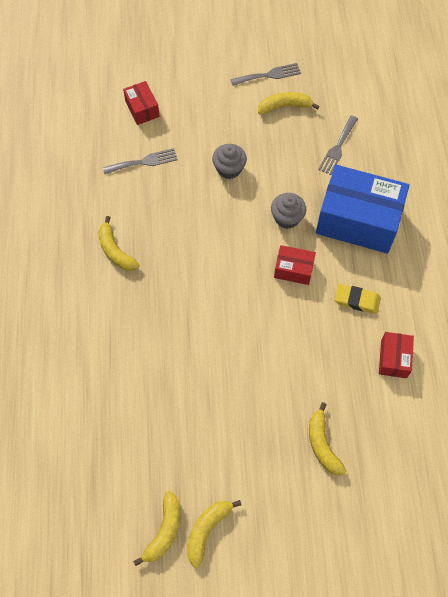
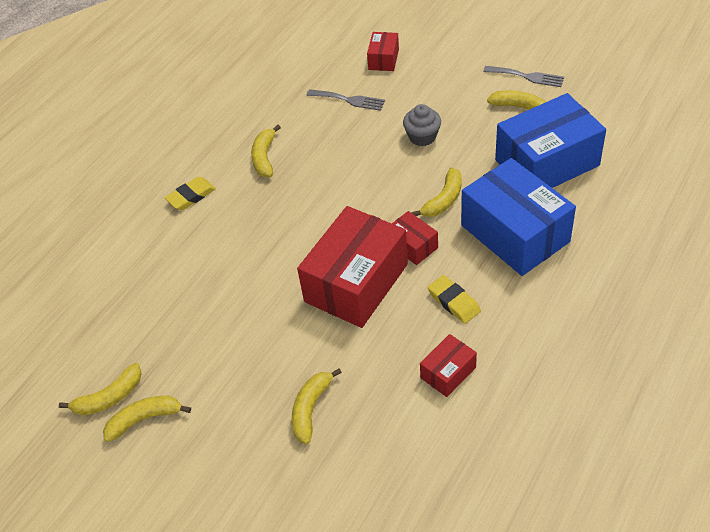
camera: 40 degrees right, 15 degrees down
(82, 319) = (191, 196): none -> yellow eraser
(276, 324) = (356, 283): none -> red box
(287, 218) = (443, 200): grey cupcake -> yellow banana
(338, 147) = (547, 163): grey fork -> blue box

